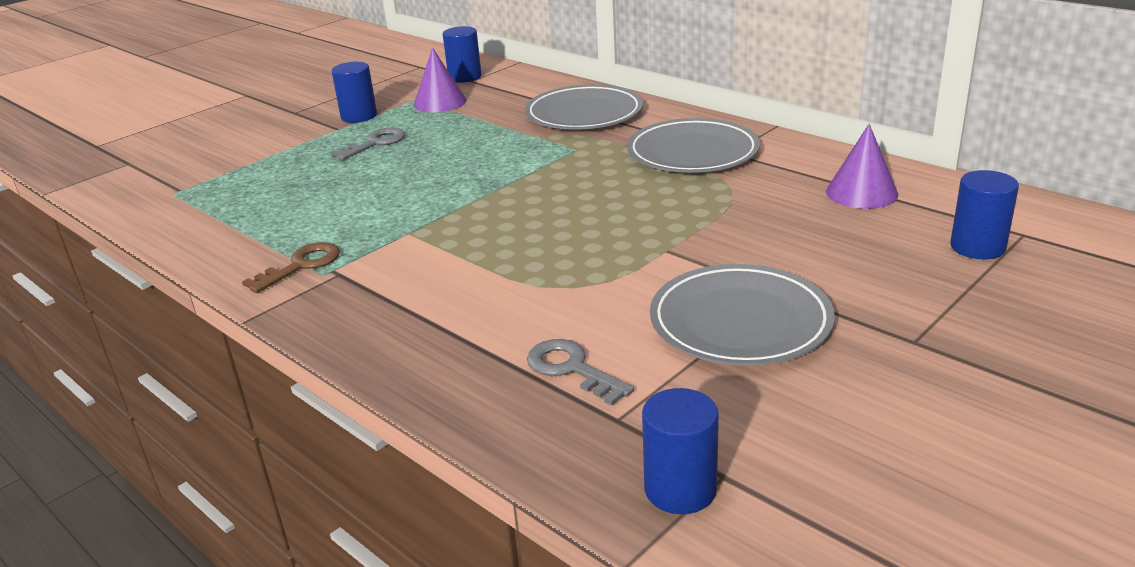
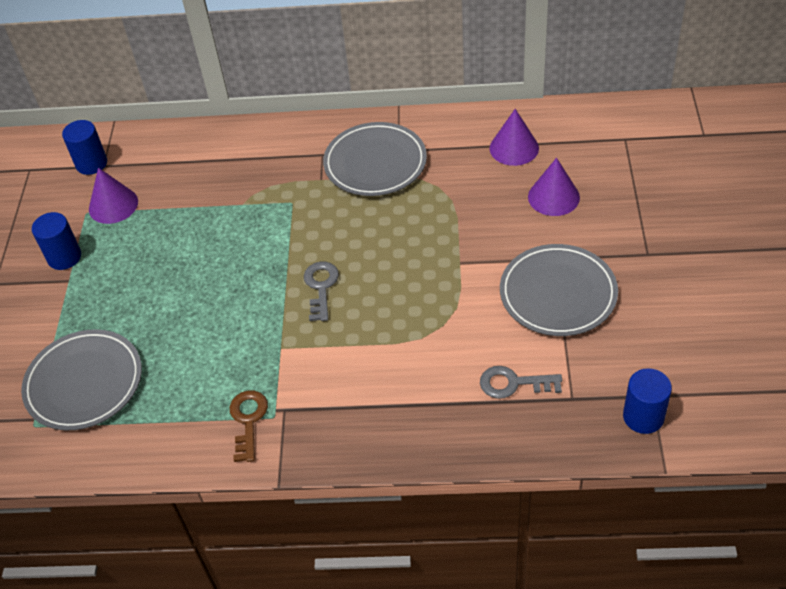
camera: 40 degrees left, 20 degrees up
(375, 143) = (126, 279): grey key -> grey key (321, 287)
(584, 114) = (250, 160): grey plate -> grey plate (84, 383)
(854, 245) = (553, 197): none -> purple cone
(977, 247) = (613, 163): blue cylinder -> none

